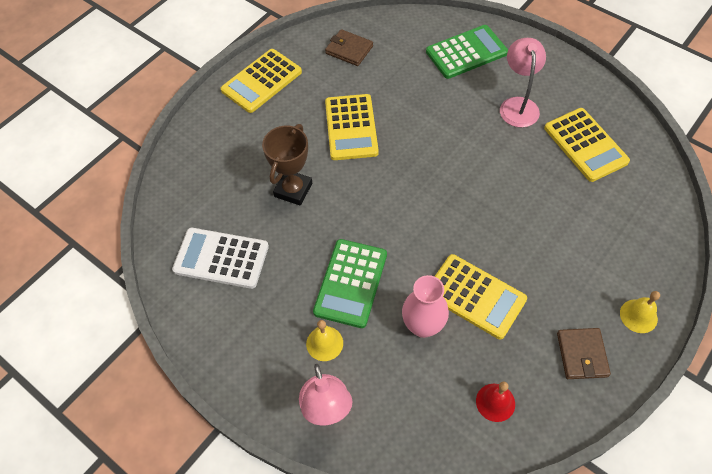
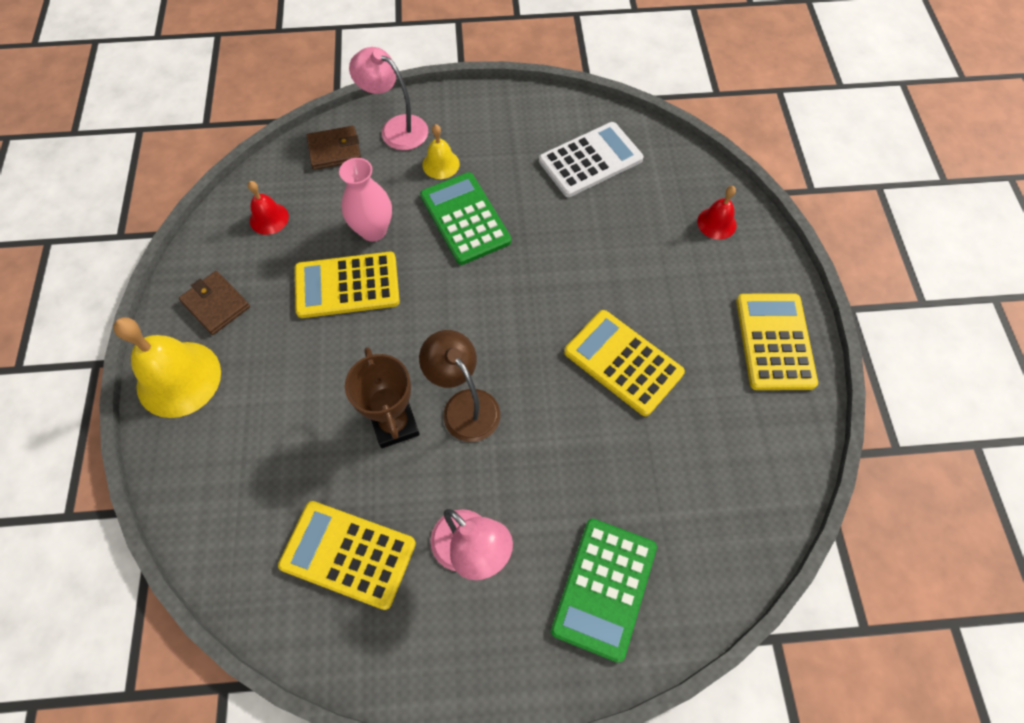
camera: 135 degrees right, 5 degrees up
(204, 157) = (716, 223): none -> red bell
(293, 190) = (602, 256): brown trophy -> brown trophy (395, 424)
(349, 50) = (740, 465): brown wallet -> brown wallet (334, 150)
(461, 169) = (464, 405): none -> brown lamp
(638, 316) = (179, 379): yellow bell -> yellow bell, size x1.91

